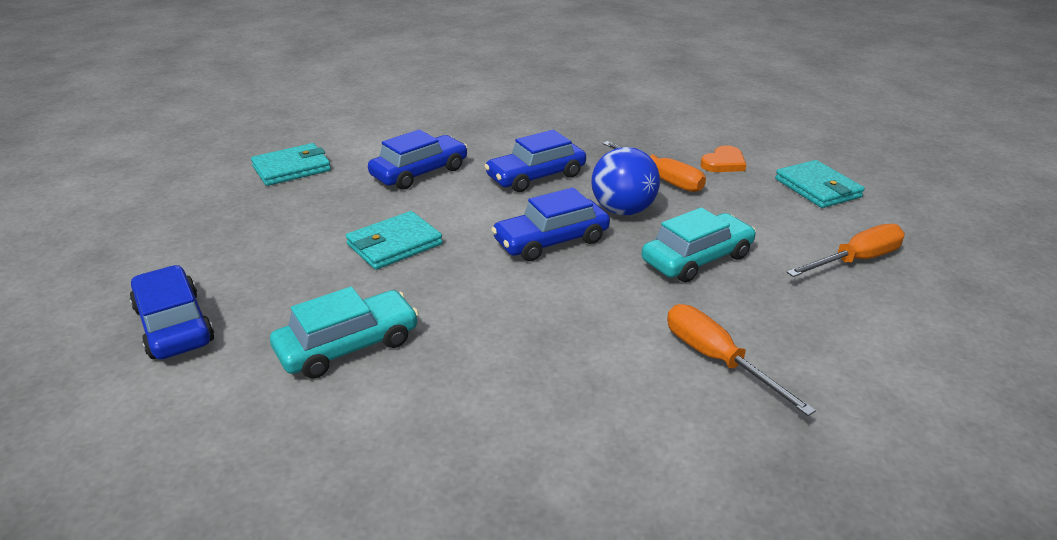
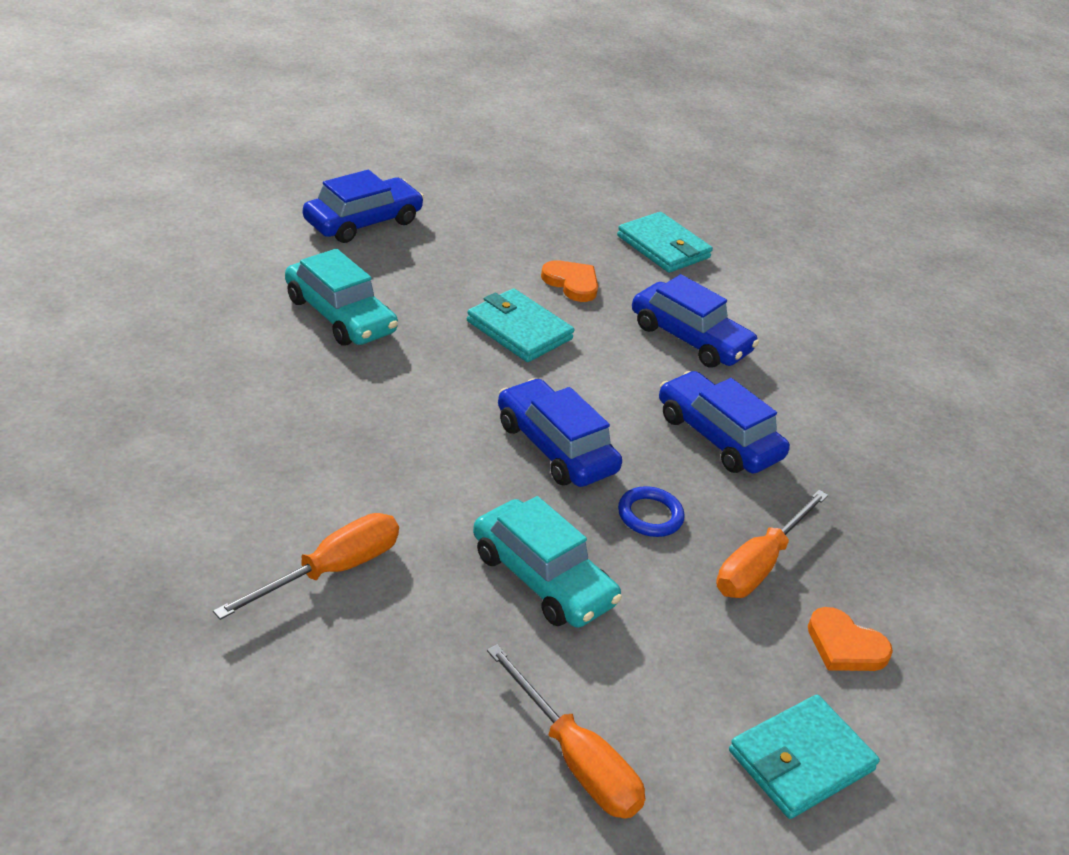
camera: 75 degrees right, 5 degrees up
(331, 213) = (571, 283): none -> orange heart
(623, 210) = (650, 515): blue ball -> blue ring

